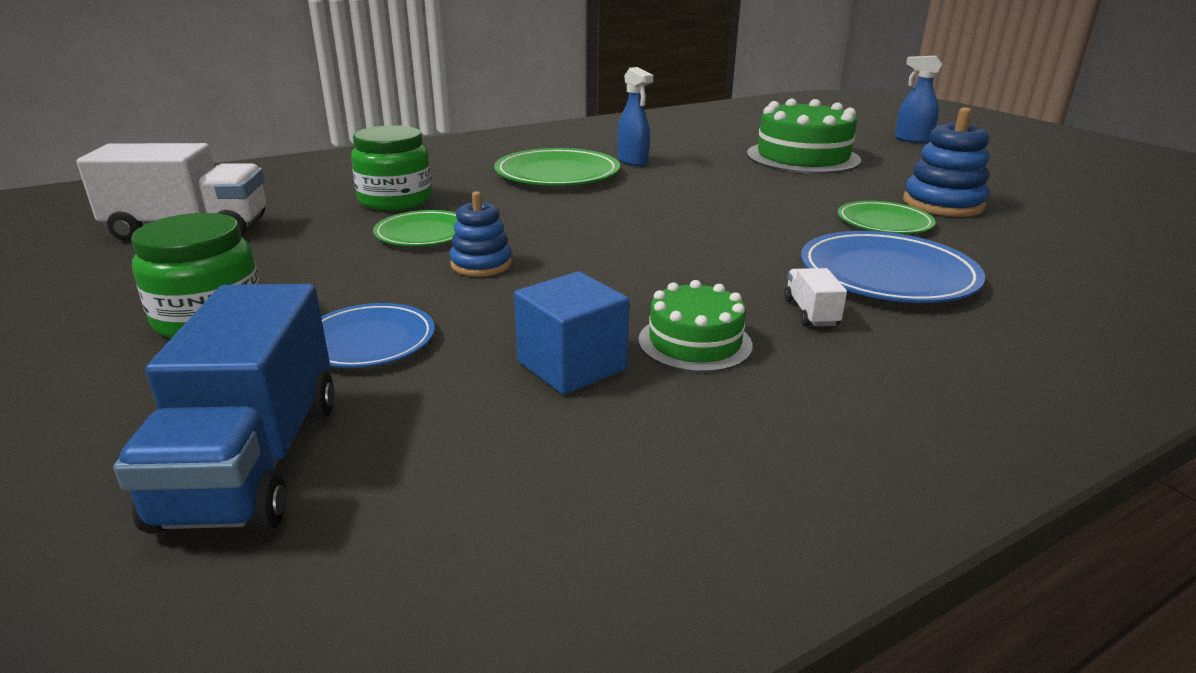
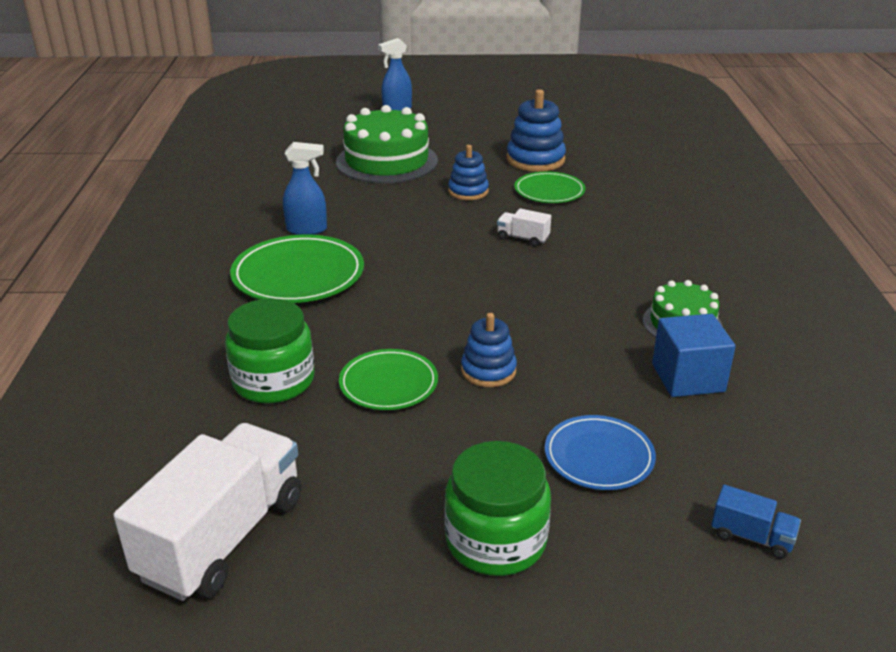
camera: 60 degrees left, 5 degrees up
(254, 461) = (751, 537): blue truck -> blue truck, size x0.43
(808, 193) = (468, 191): none -> blue stacking toy
(810, 313) = (666, 271): white truck -> white truck (523, 238)
(887, 274) = (631, 226): blue plate -> none

